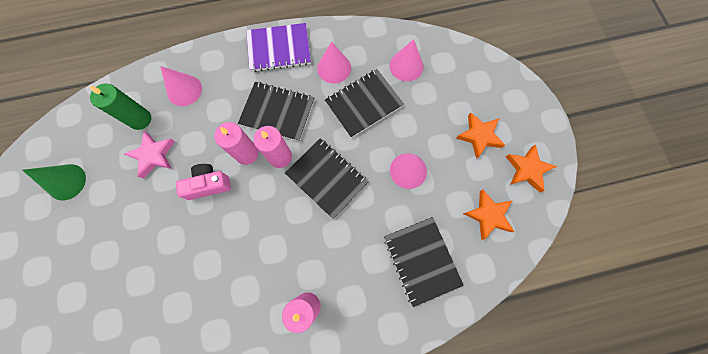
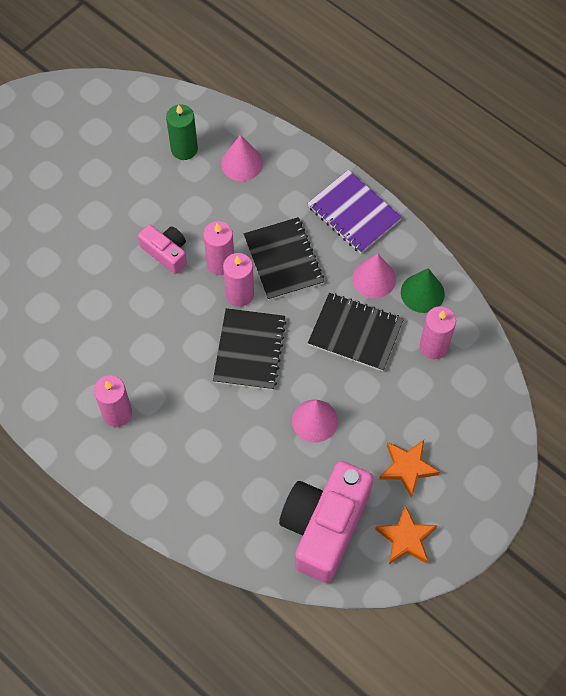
camera: 55 degrees right, 10 degrees down
(66, 182) = (83, 138): green cone -> green cone (422, 293)
(153, 155) = (159, 187): pink star -> none
(406, 66) = (433, 346): pink cone -> pink candle
(421, 260) = (231, 488): black notebook -> none
(488, 215) = (324, 526): orange star -> pink camera

